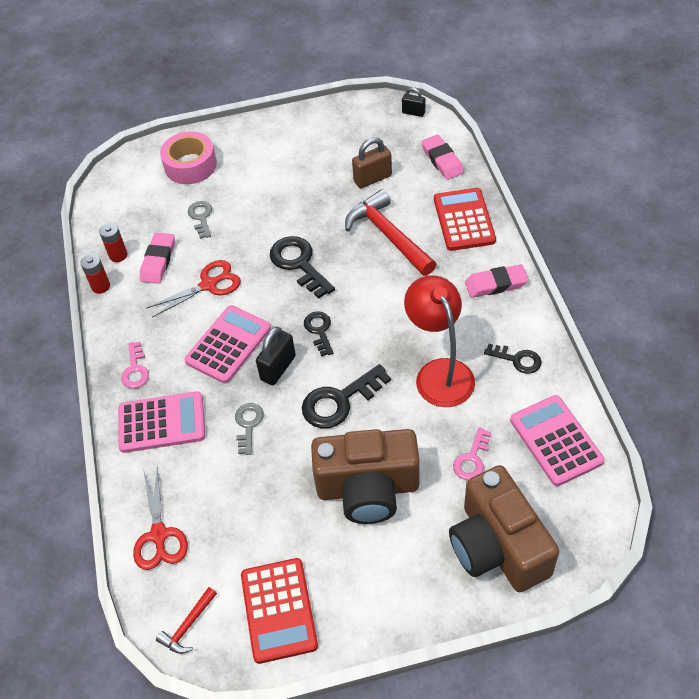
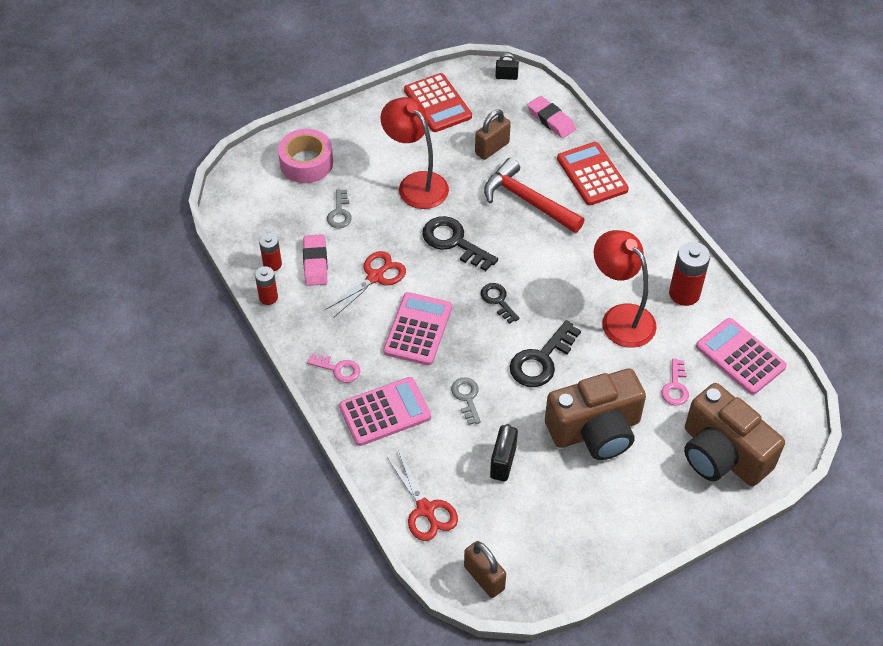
camera: 20 degrees left, 0 degrees up
(135, 370) = (338, 369): pink key -> pink key turned 45 degrees counterclockwise
(188, 626) = (484, 578): red hammer -> brown padlock
(201, 217) = (339, 213): grey key -> grey key turned 150 degrees counterclockwise
(278, 368) = (473, 341): black padlock -> black padlock (503, 462)
(279, 610) = (558, 547): red calculator -> red calculator (438, 103)
(285, 201) = (416, 184): none -> red lamp
(496, 284) = (642, 229): pink eraser -> none
(517, 359) = (684, 293): black key -> red battery

